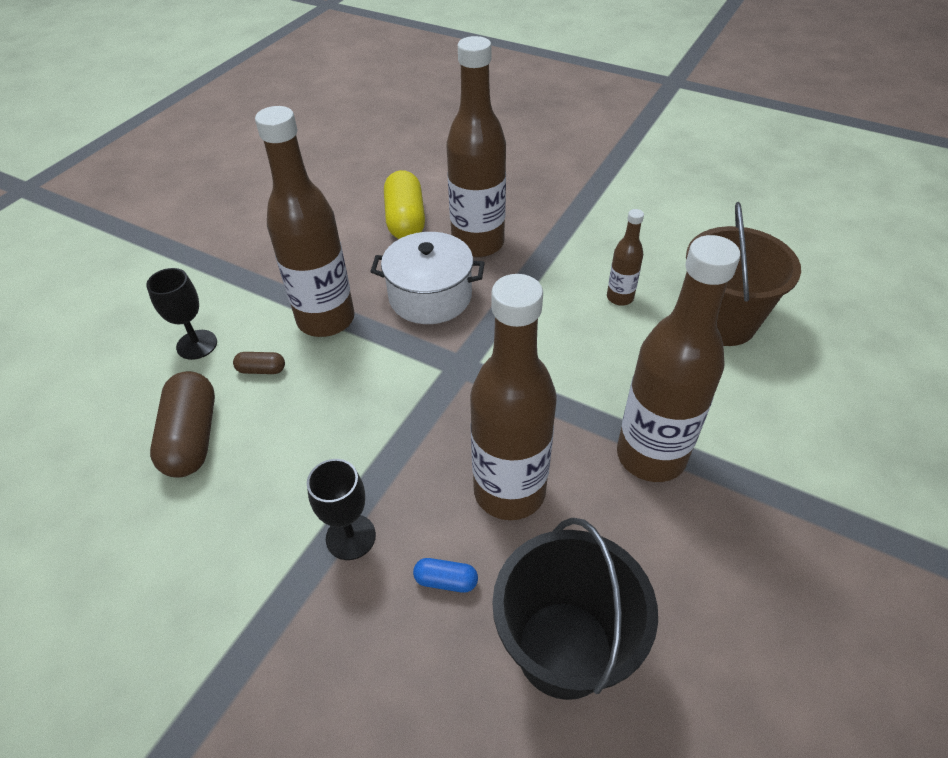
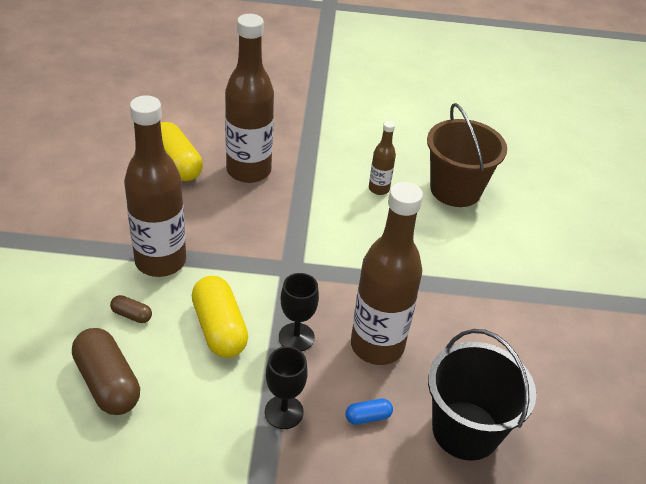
camera: 30 degrees left, 5 degrees down
(197, 344) = (58, 310): black goblet -> black goblet (296, 337)
(261, 370) = (131, 315): brown capsule -> brown capsule turned 45 degrees clockwise
(340, 412) = (219, 328): none -> yellow capsule
(430, 296) = (235, 222): white pot -> none
(651, 456) = (456, 294): brown bottle -> none

